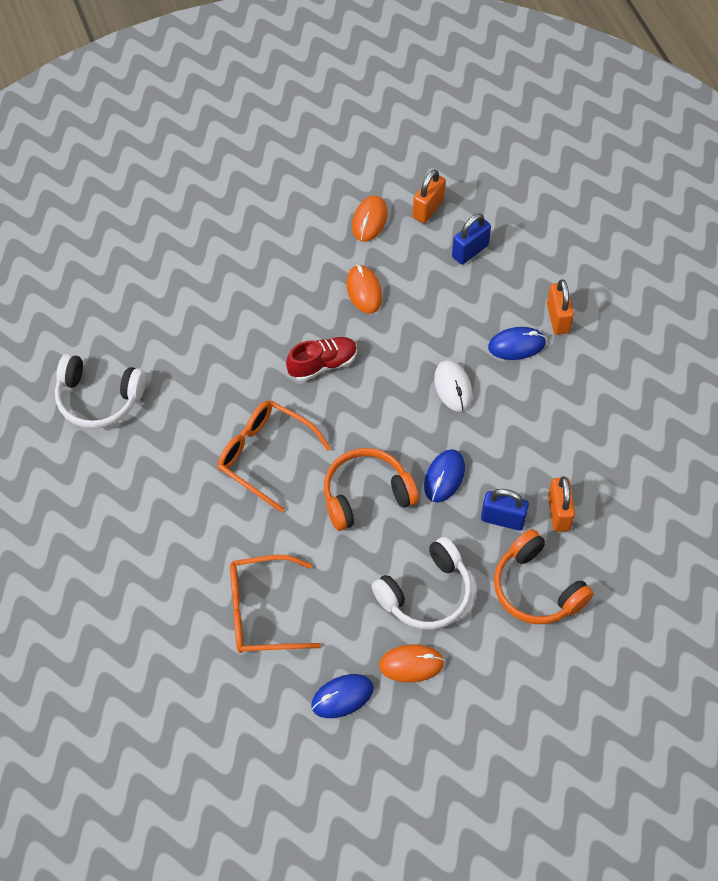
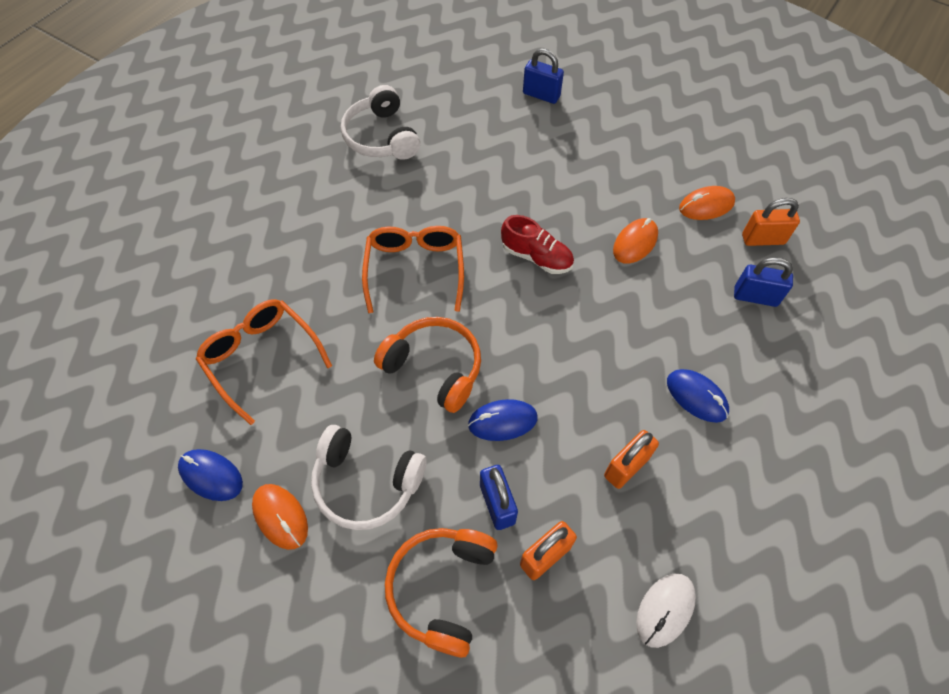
camera: 55 degrees right, 0 degrees up
(158, 250) = (541, 95): none -> blue padlock
(453, 387) = (603, 370): white mouse -> white mouse (665, 610)
(558, 318) = (760, 415): orange padlock -> orange padlock (626, 467)

